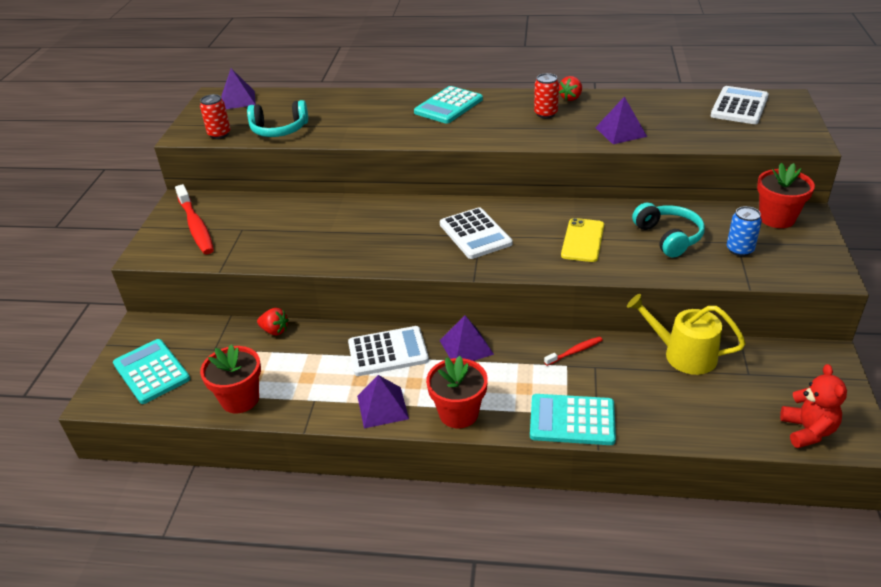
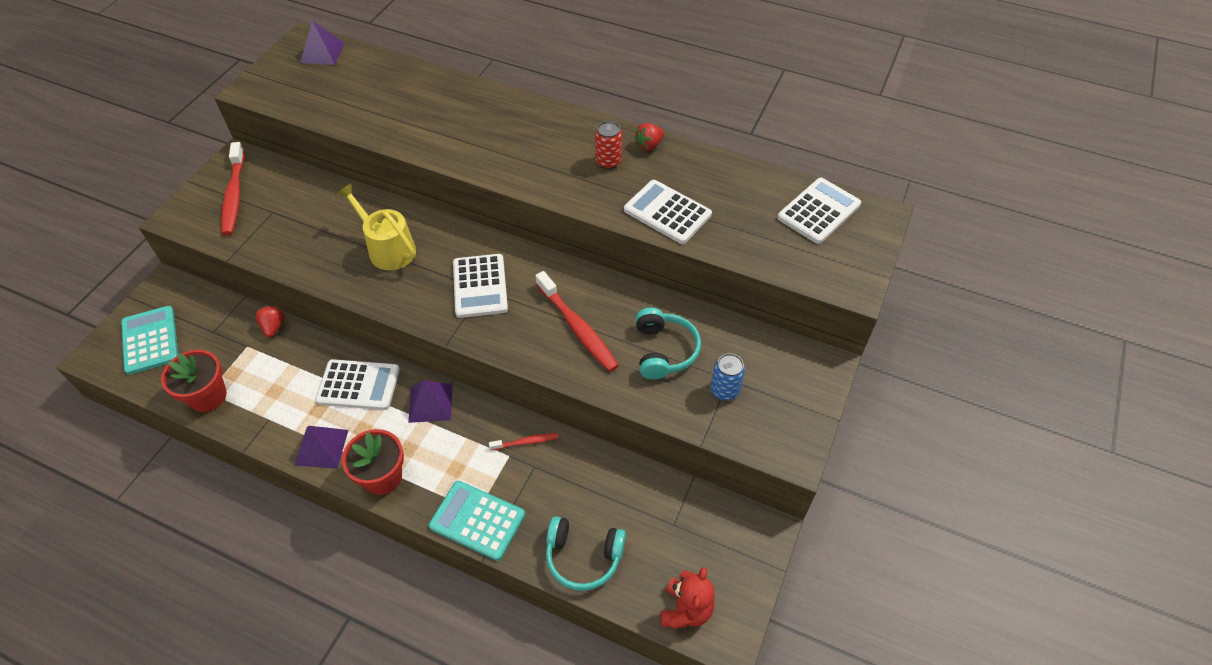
camera: 15 degrees right, 15 degrees up
(219, 134) = (280, 98): red can -> none
(275, 330) = (273, 327): red strawberry -> red strawberry turned 135 degrees counterclockwise
(279, 130) = (337, 108): turquoise headphones -> turquoise headphones (583, 557)
(448, 106) = (518, 121): turquoise calculator -> none
(583, 240) = (577, 328): yellow phone -> red toothbrush
(620, 132) = (667, 212): purple pyramid -> white calculator
(684, 354) = (625, 480): yellow watering can -> yellow watering can (388, 249)
(777, 218) = (791, 360): red flower pot -> none

